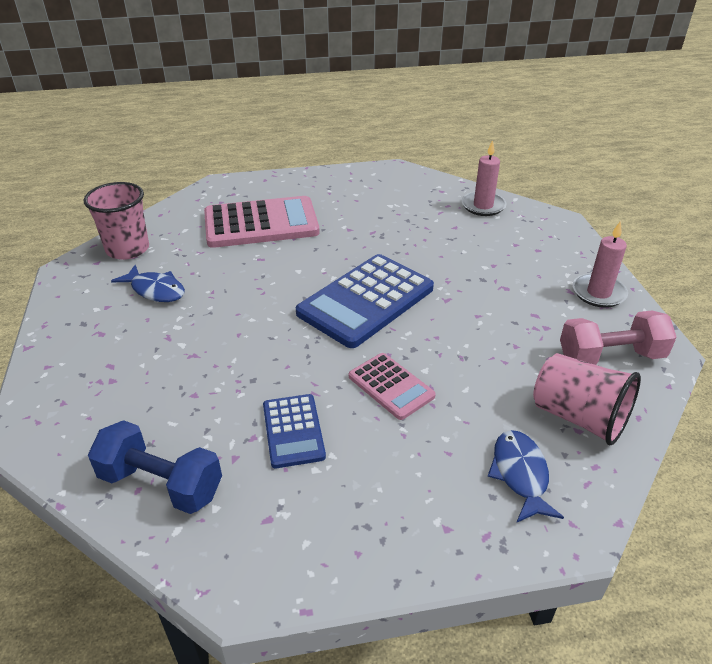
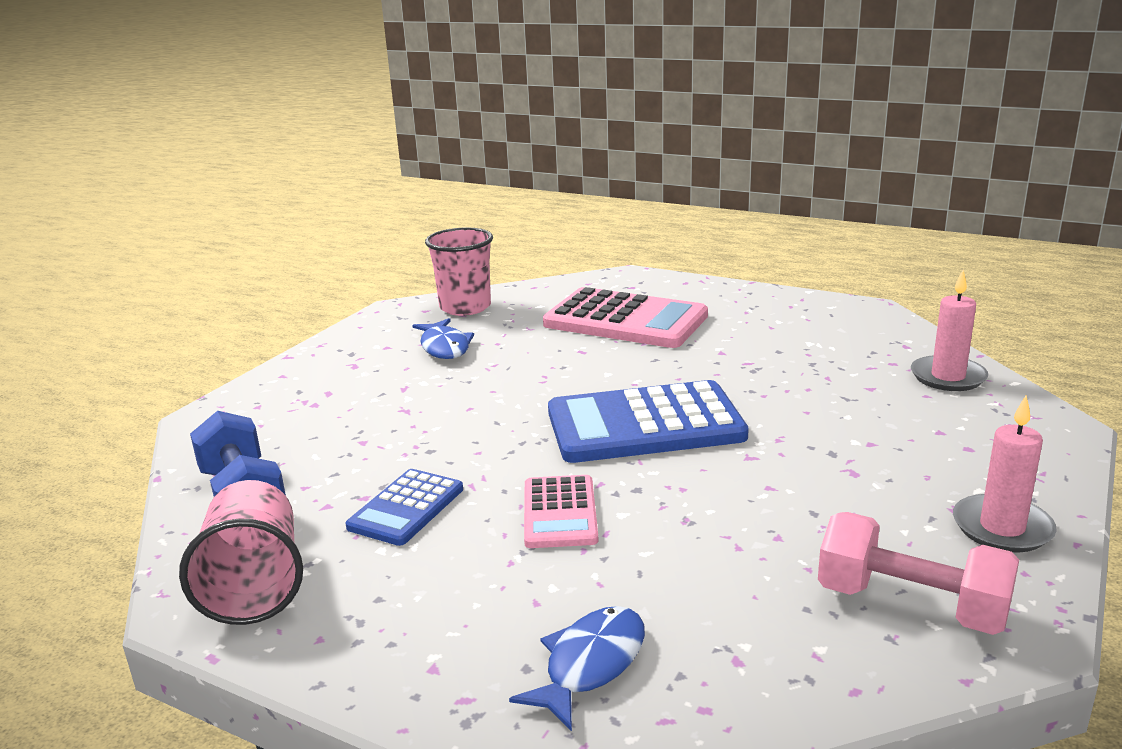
camera: 40 degrees right, 15 degrees down
(578, 417) = (758, 647): pink cup -> pink cup (255, 585)

